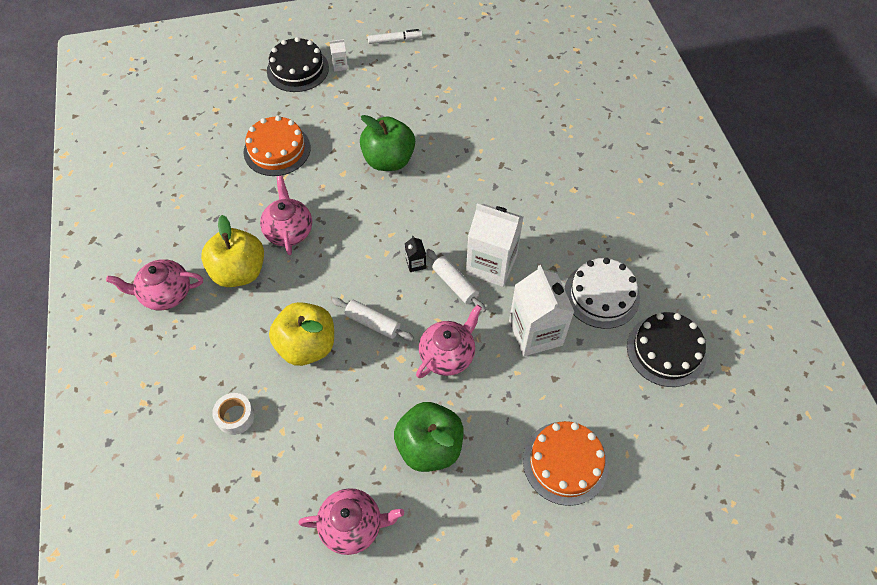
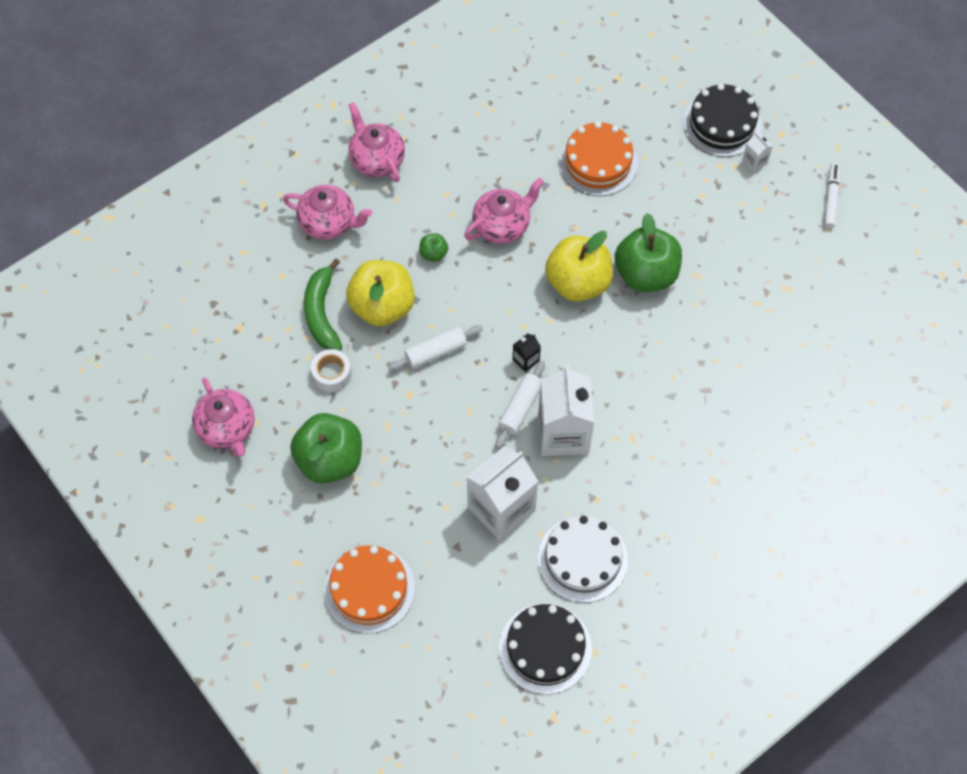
camera: 65 degrees right, 5 degrees up
(235, 416) = (284, 284): white tape -> white tape (332, 374)
(239, 272) = (432, 207): yellow apple -> yellow apple (578, 282)
(282, 288) = (433, 253): none -> green apple
(283, 396) = (322, 312): none -> green banana
(373, 323) = (436, 352): white rolling pin -> white rolling pin turned 60 degrees clockwise
(395, 40) = (831, 198): white marker -> white marker turned 135 degrees counterclockwise
(447, 355) = (434, 435): pink teapot -> pink teapot (328, 223)

